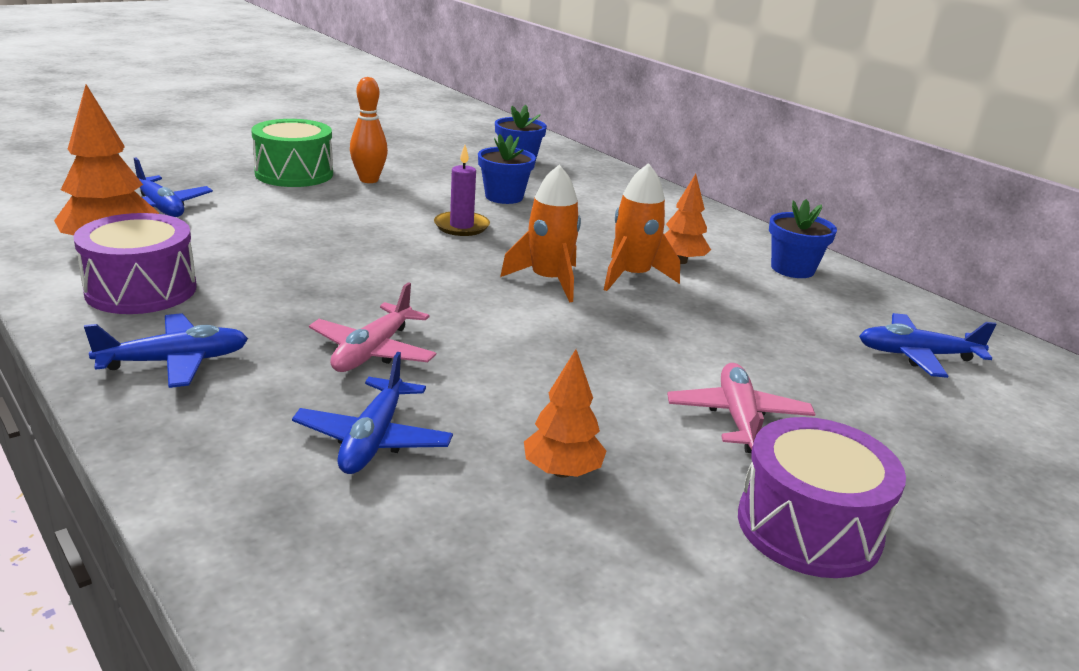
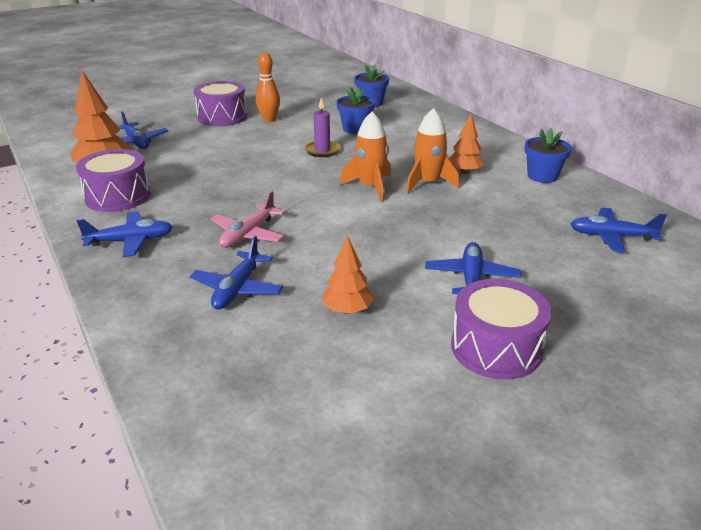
camera: 10 degrees right, 5 degrees up
(294, 174) = (222, 117): green drum -> purple drum
(738, 418) = (471, 278): pink plane -> blue plane

